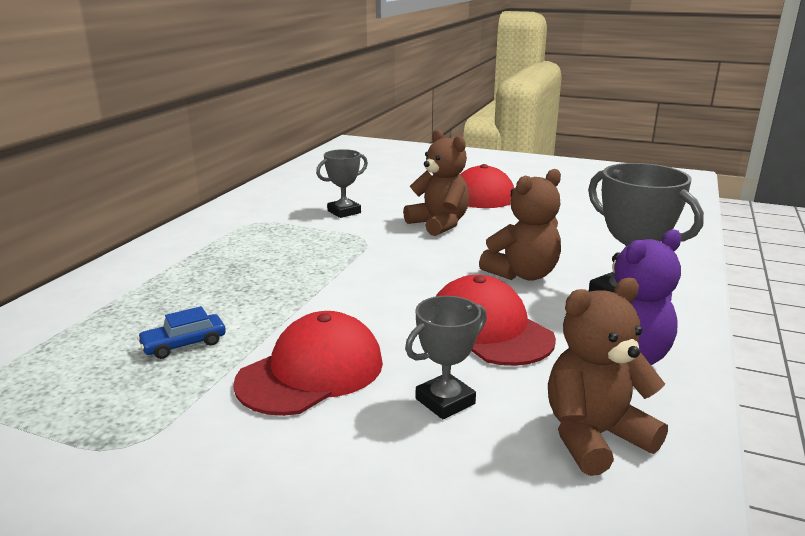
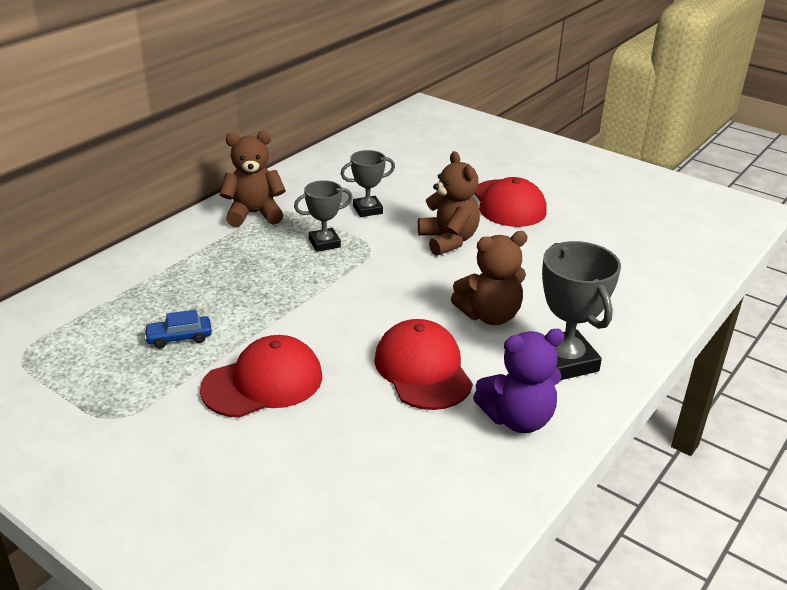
camera: 15 degrees right, 10 degrees up
(445, 401) = (349, 429): grey trophy -> grey trophy (324, 243)
(594, 436) = (443, 482): brown teddy bear -> brown teddy bear (254, 214)

